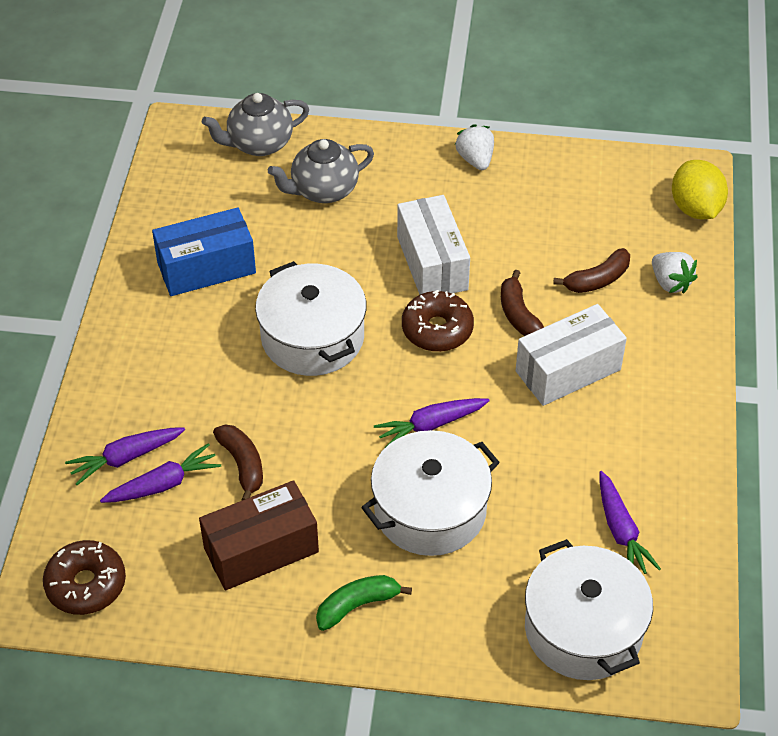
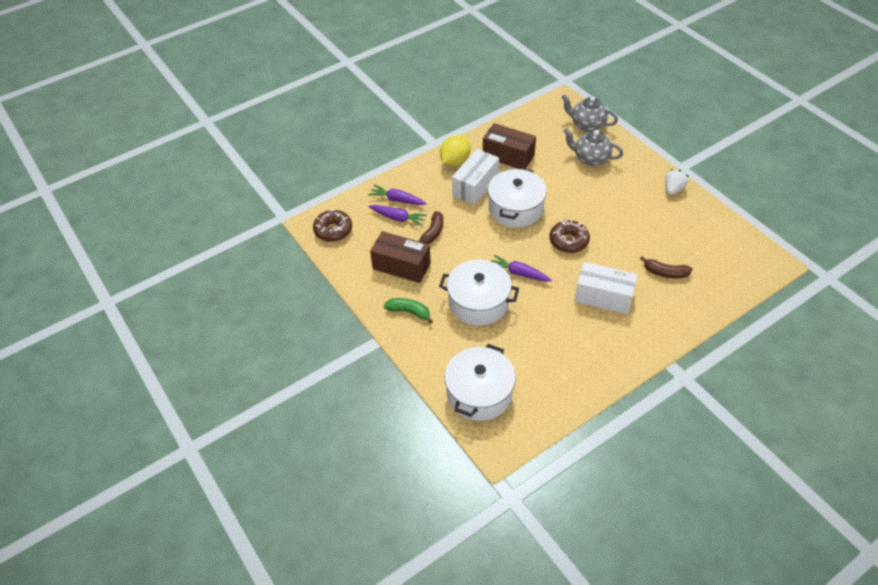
camera: 50 degrees right, 0 degrees up
(206, 268) = (508, 156): blue box -> brown box
(432, 263) = (600, 215): white box -> white box (475, 186)
(518, 314) = (611, 260): brown banana -> none
(621, 531) = (543, 372): purple carrot -> none
(670, 283) = (699, 298): white strawberry -> none
(695, 208) = (754, 278): yellow lemon -> yellow lemon (455, 161)

